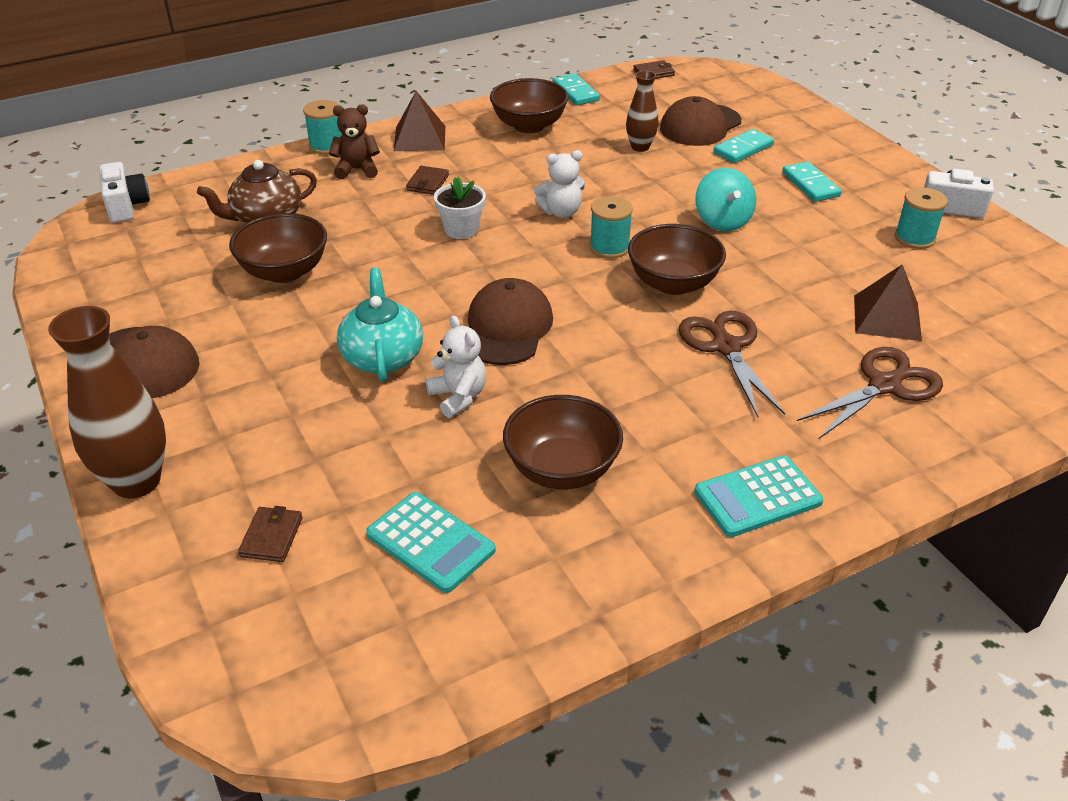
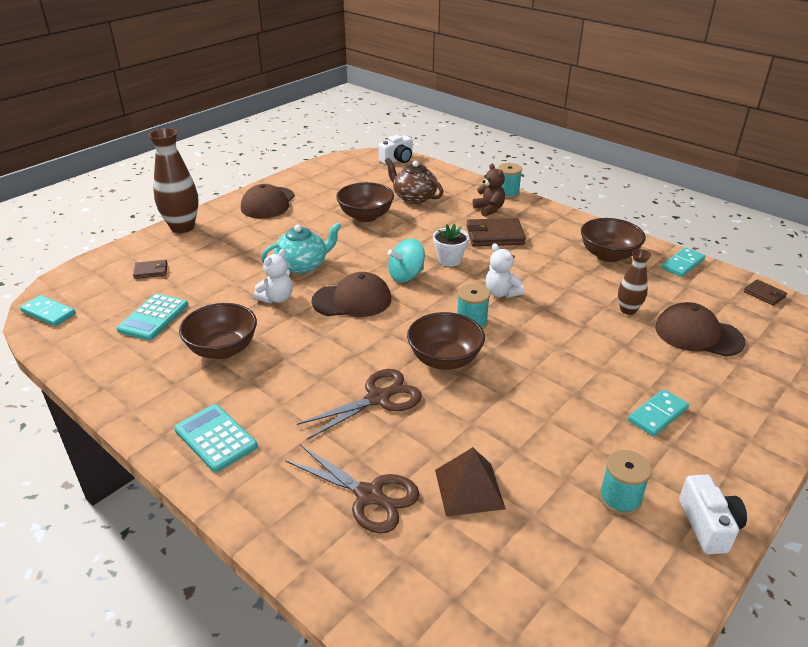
camera: 70 degrees right, 5 degrees down
(419, 138) = (547, 220): brown pyramid -> none
(428, 183) = (495, 235): brown wallet -> brown wallet, size x1.85
(722, 221) = (551, 371): turquoise spinning top -> turquoise spinning top (406, 276)
(743, 149) = (682, 365): turquoise domino -> turquoise domino (48, 313)

